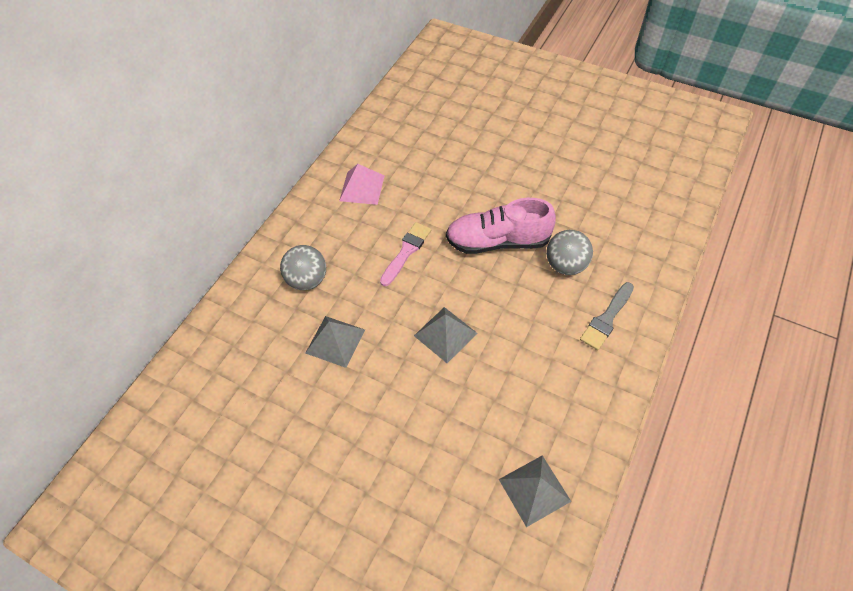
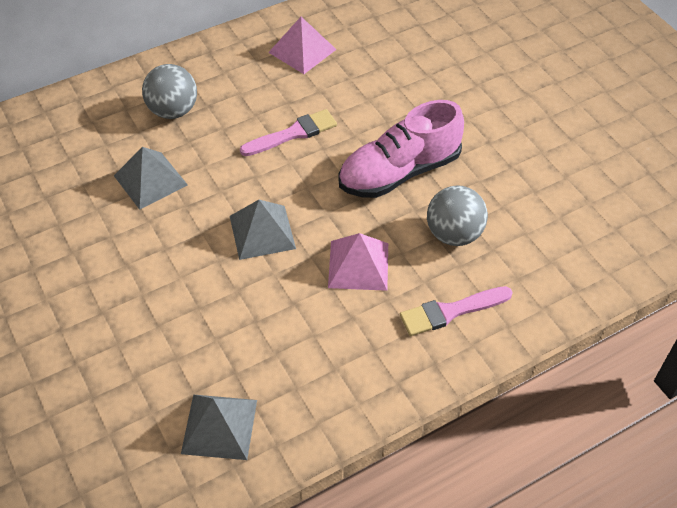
camera: 30 degrees right, 5 degrees down
(497, 241) = (399, 172): pink shoe -> pink shoe turned 60 degrees counterclockwise
(526, 320) = (358, 265): none -> pink pyramid
(607, 318) = (451, 311): grey brush -> pink brush

